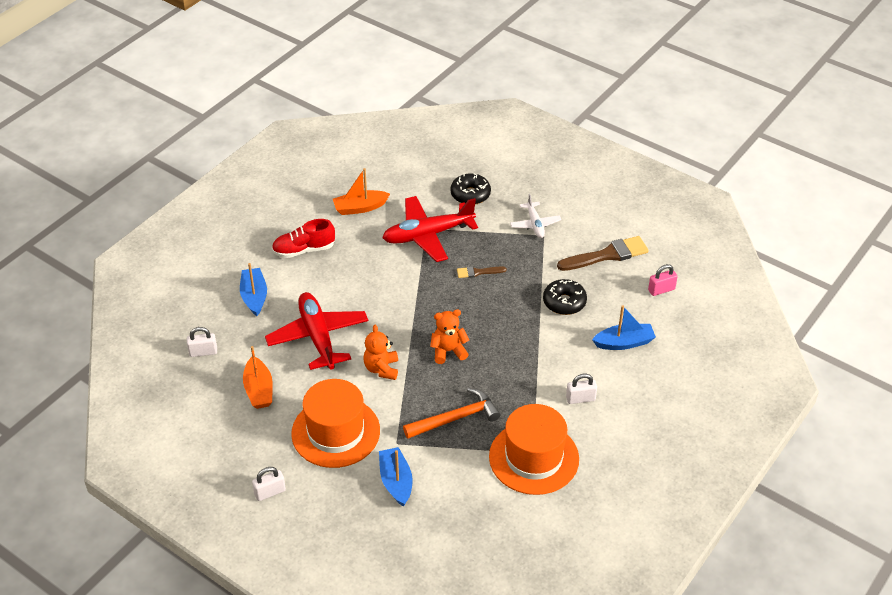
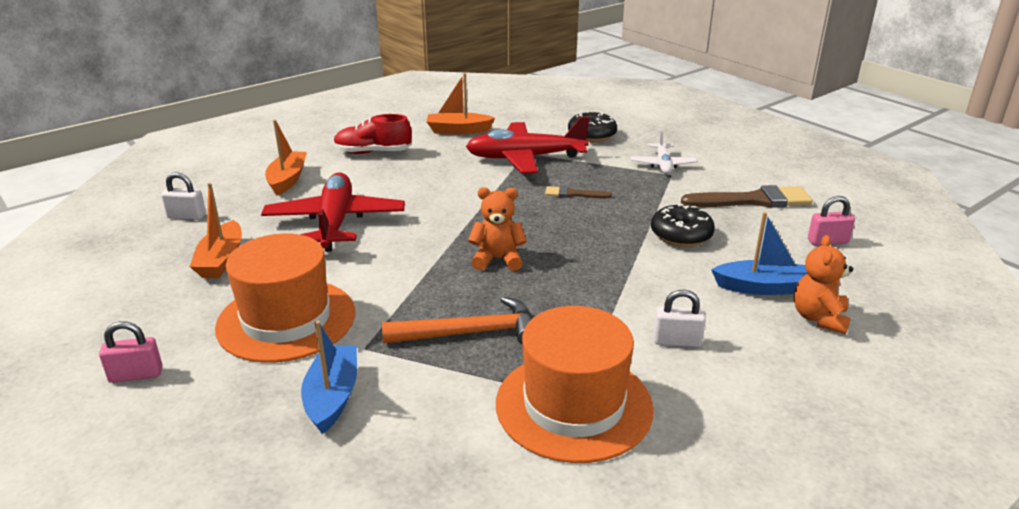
camera: 15 degrees right, 15 degrees down
(254, 296) = (287, 180): blue boat -> orange boat
(270, 492) = (136, 375): white padlock -> pink padlock
(381, 369) = (396, 263): orange teddy bear -> orange teddy bear (819, 318)

